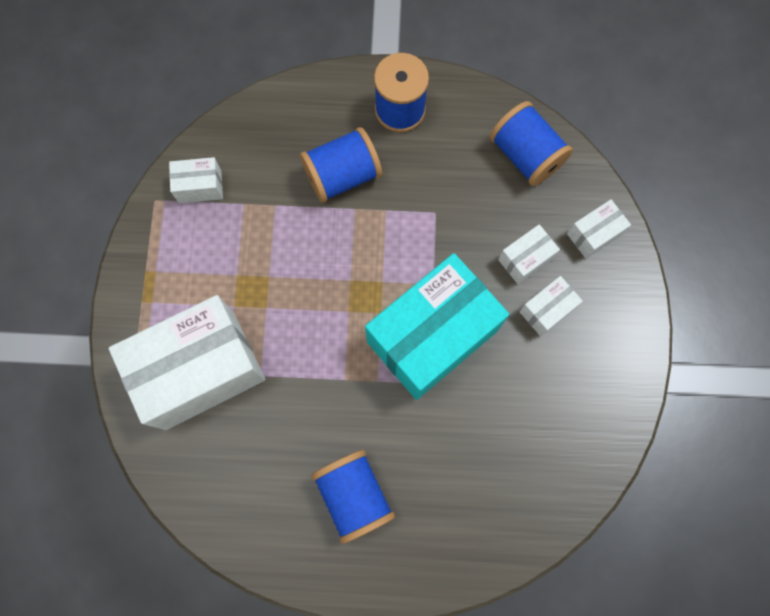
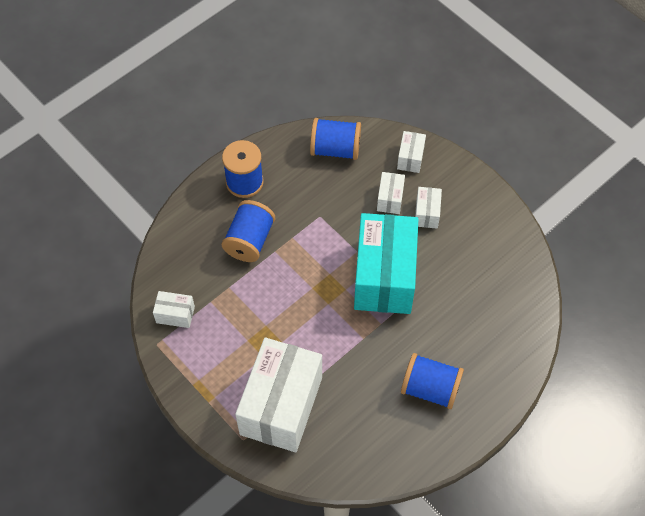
camera: 45 degrees left, 15 degrees down
(200, 186) = (175, 314): white box -> white box turned 60 degrees clockwise

